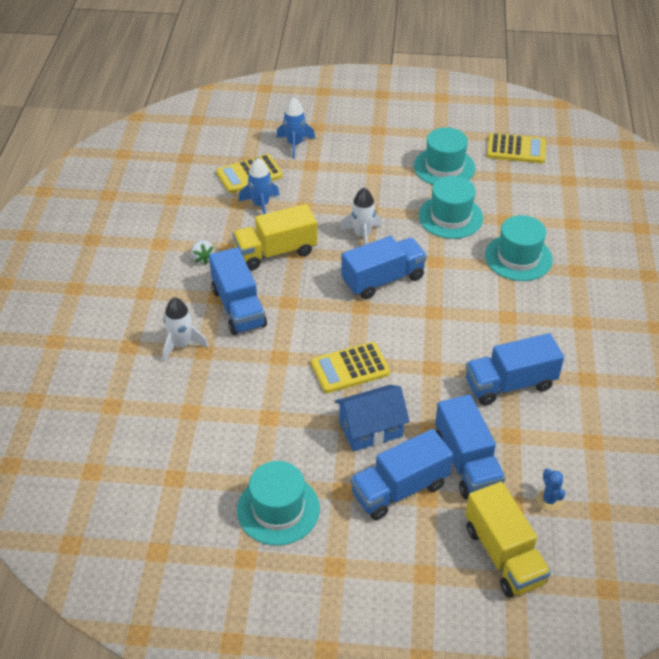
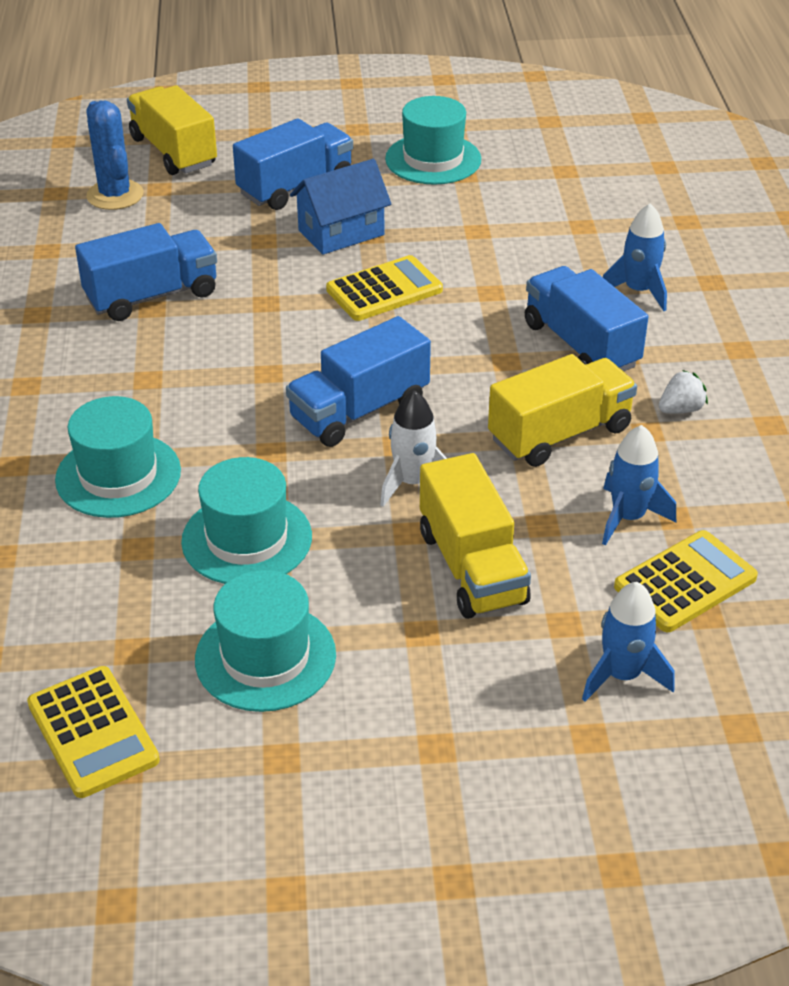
camera: 170 degrees right, 5 degrees down
(181, 345) = (638, 291): white rocket -> blue rocket
(203, 258) = (680, 409): white strawberry -> white strawberry turned 90 degrees clockwise
(344, 192) = (472, 567): none -> yellow truck
(467, 463) = (214, 215): blue truck -> none
(516, 149) = (93, 732): yellow calculator -> yellow calculator turned 120 degrees counterclockwise
(549, 500) = (115, 195): blue cactus -> blue cactus, size x1.83

